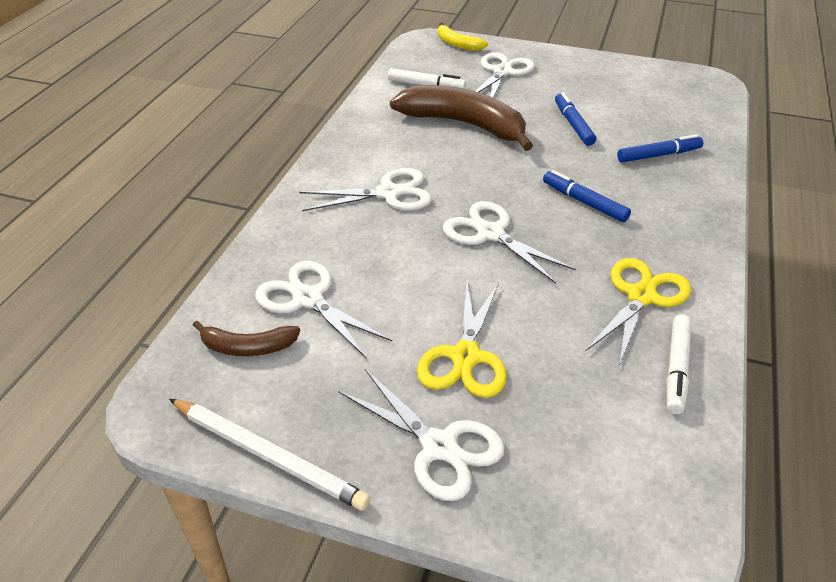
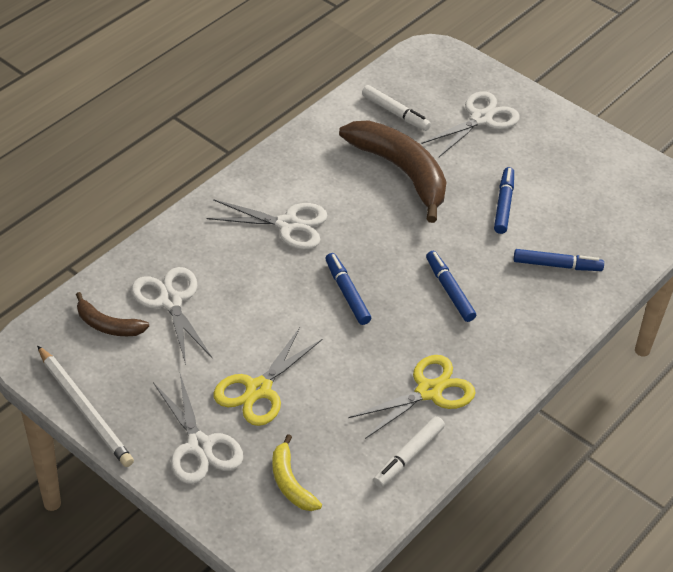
camera: 20 degrees right, 5 degrees up
(457, 44) = (461, 67): yellow banana -> yellow banana (290, 483)
(490, 233) = (347, 293): white scissors -> blue marker

